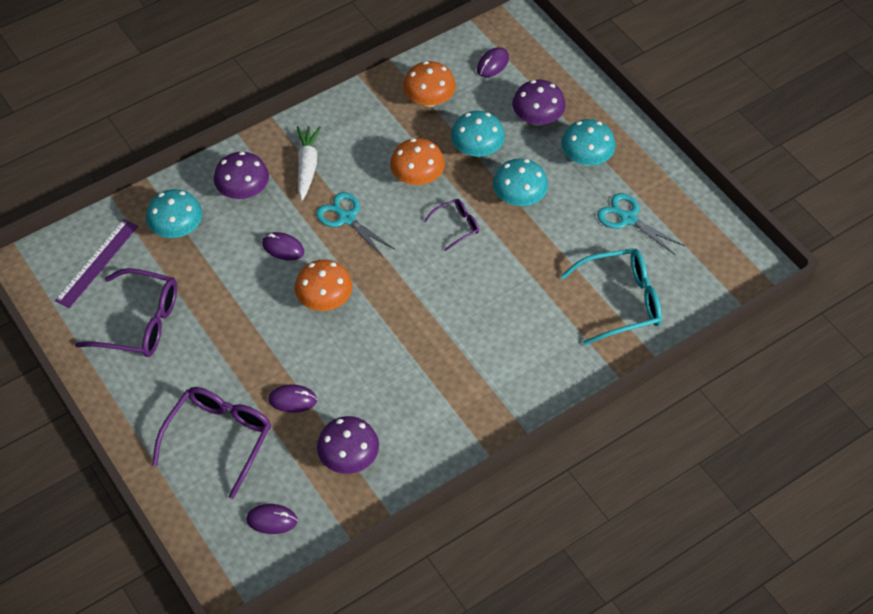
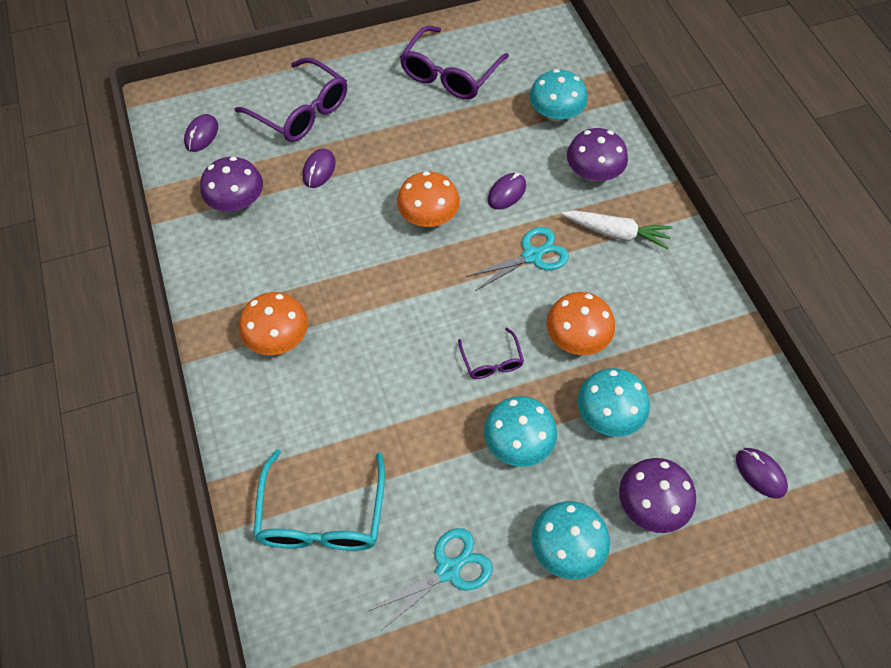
camera: 105 degrees right, 5 degrees up
(97, 263) = (529, 53): purple ruler -> none
(429, 99) = (703, 380): orange mushroom -> orange mushroom (278, 338)

